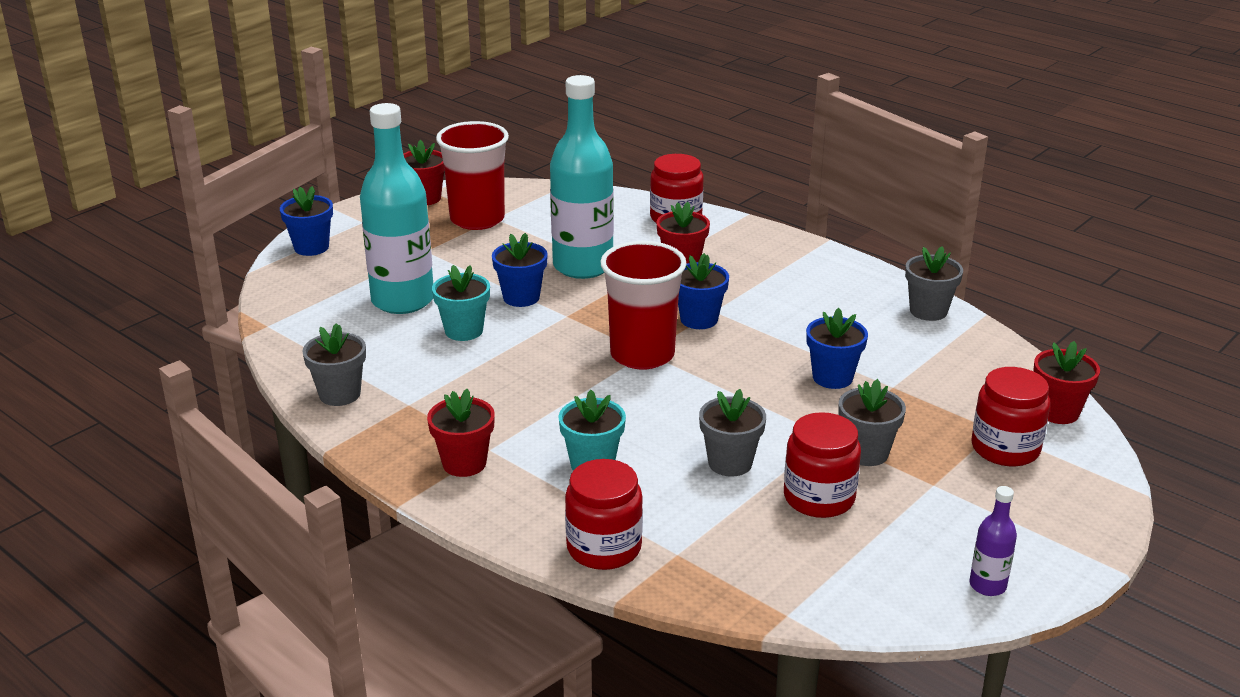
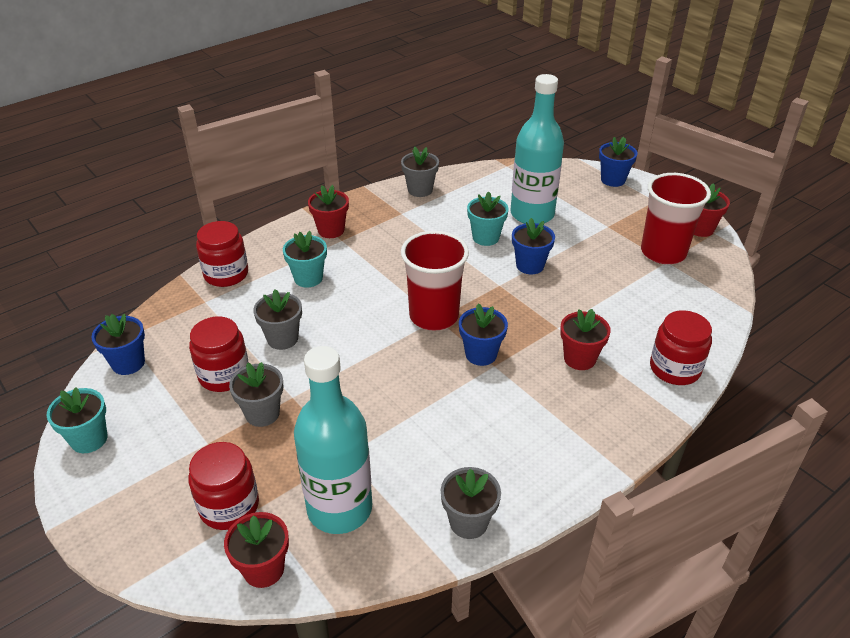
camera: 100 degrees right, 10 degrees up
(583, 266) = (578, 300): turquoise bottle -> turquoise bottle (339, 508)
(832, 377) = (371, 418): blue flower pot -> blue flower pot (128, 363)
(987, 585) = (89, 439): purple bottle -> turquoise flower pot

